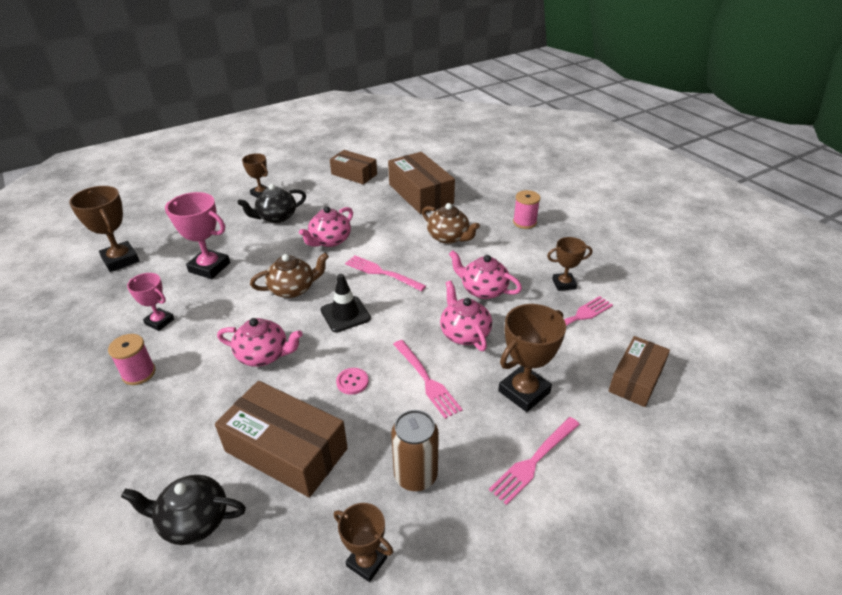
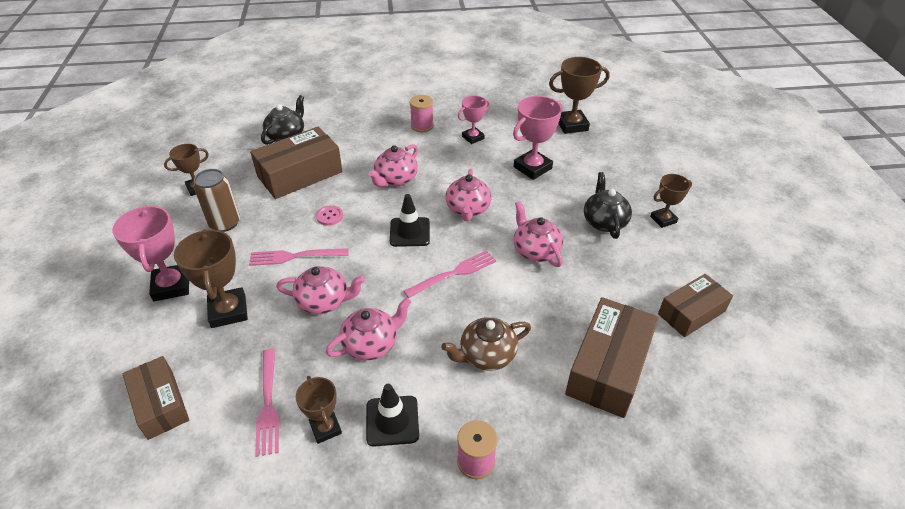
camera: 115 degrees right, 5 degrees up
(293, 289) = (468, 209): brown teapot -> pink teapot
(420, 194) = (608, 367): brown box -> brown box turned 60 degrees counterclockwise
(531, 259) = (392, 421): none -> black traffic cone
(534, 461) = (171, 286): pink fork -> pink trophy
(564, 284) = (325, 428): brown trophy -> brown trophy turned 45 degrees counterclockwise

